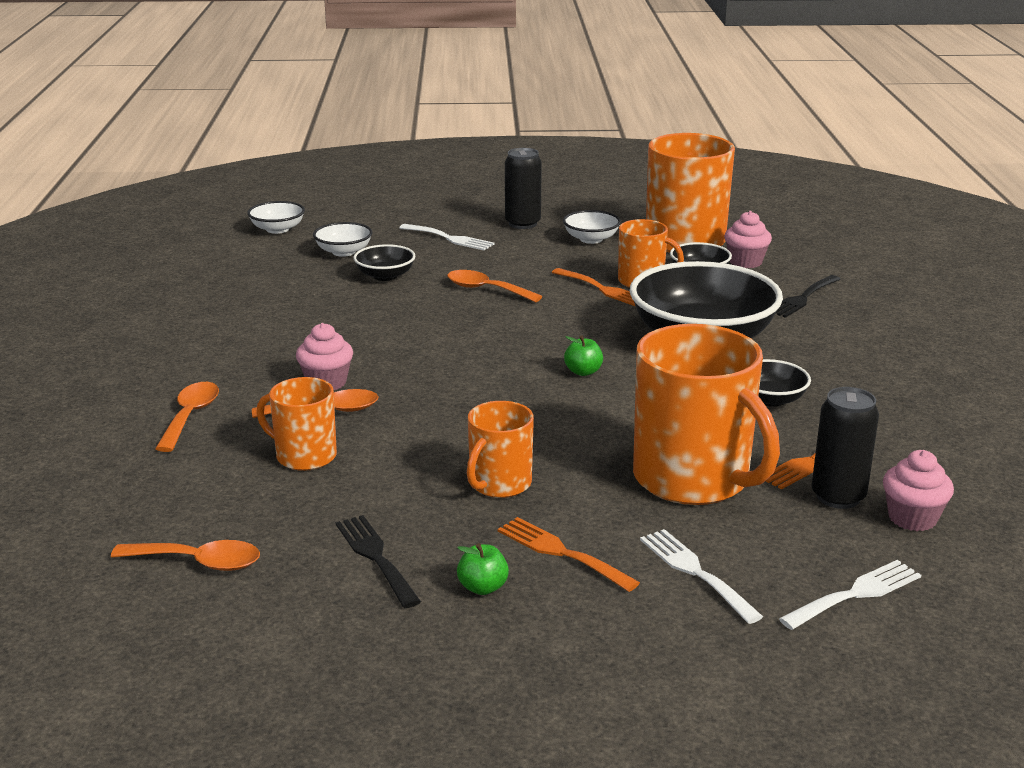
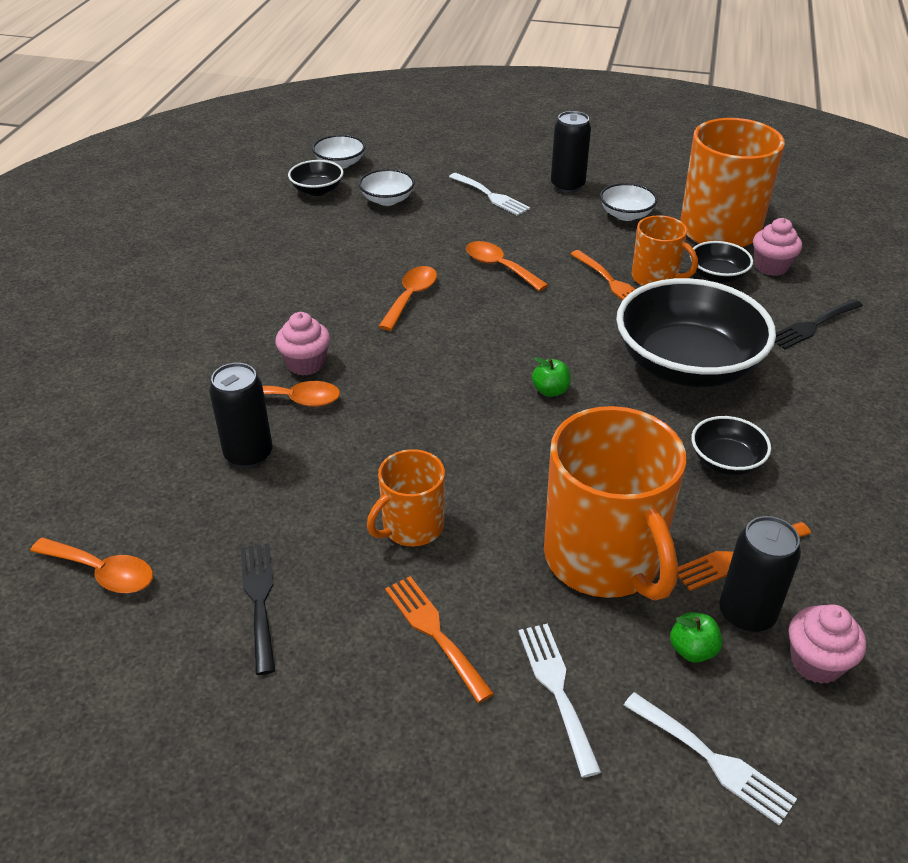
camera: 15 degrees right, 15 degrees up
(190, 416) = (171, 385): orange spoon -> orange spoon (411, 297)
(304, 456) = (248, 455): orange mug -> black can
(385, 276) = (413, 235): black bowl -> black bowl (317, 190)
(483, 587) = (341, 663): green apple -> green apple (692, 650)
(855, 594) = (713, 760): white fork -> white fork turned 60 degrees clockwise

